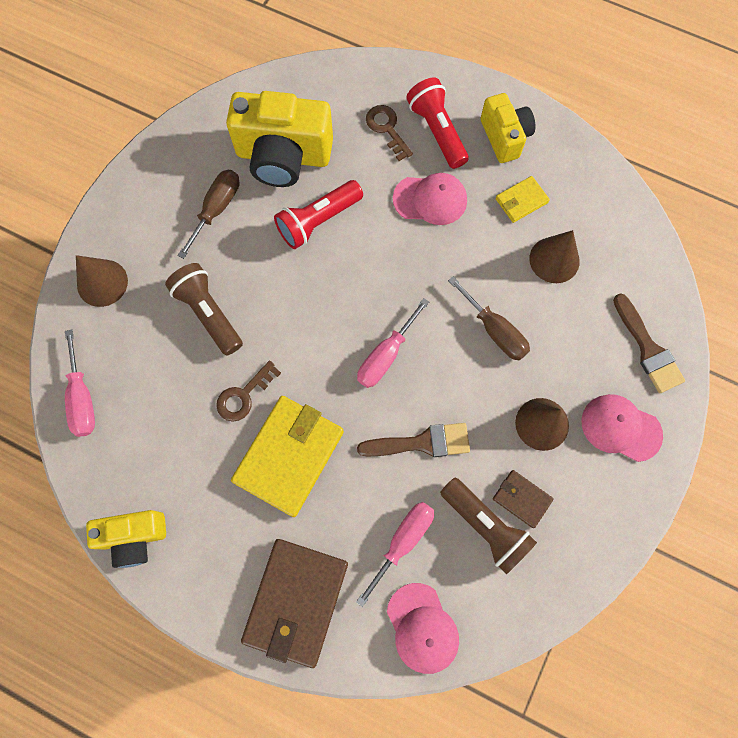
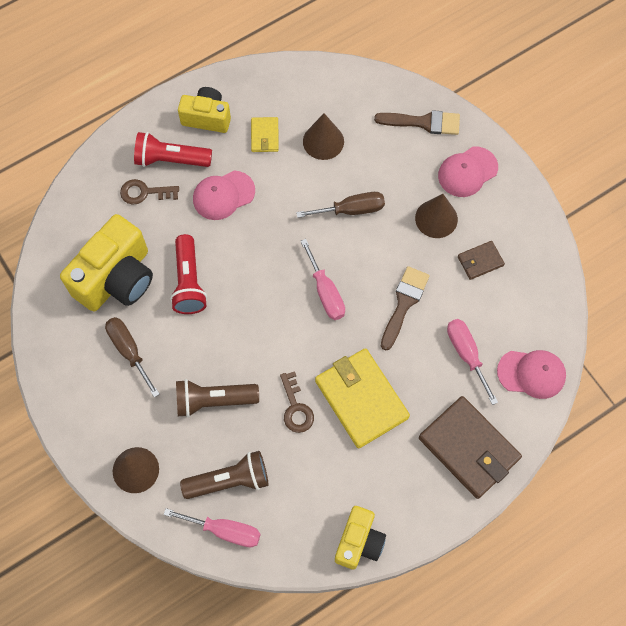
camera: 60 degrees left, 5 degrees down
(430, 200) = (223, 195): pink cap -> pink cap turned 150 degrees counterclockwise
(485, 526) = (485, 295): brown flashlight -> brown flashlight (229, 480)

